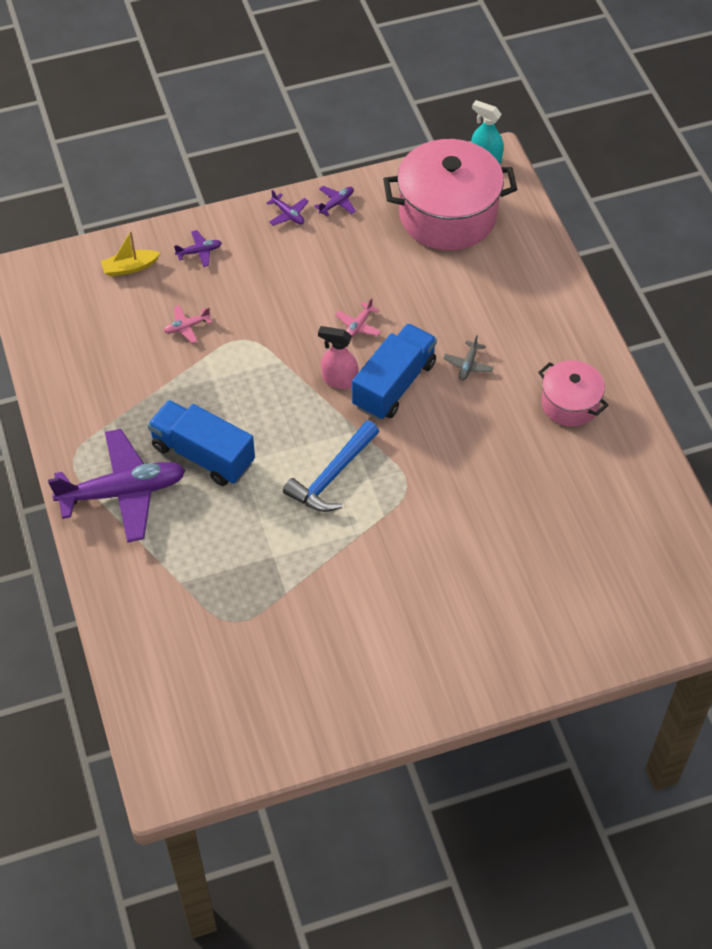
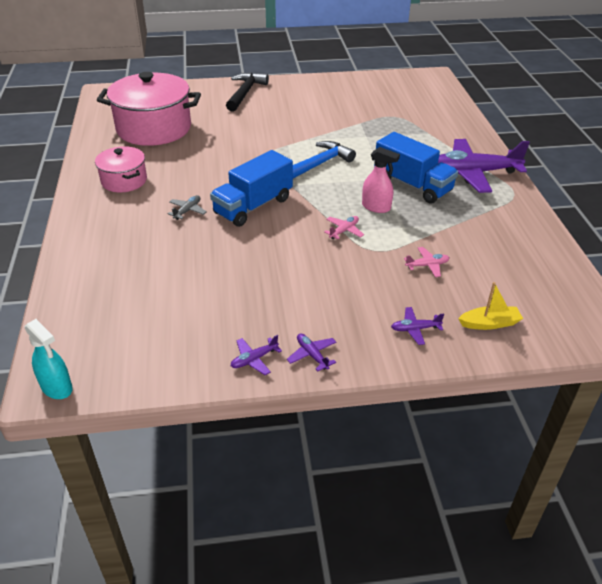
camera: 170 degrees left, 15 degrees down
(339, 380) = (297, 214): pink spray bottle -> pink spray bottle (376, 207)
(358, 325) = (268, 247): pink plane -> pink plane (344, 231)
(448, 215) = (137, 329): pink pot -> pink pot (154, 128)
(492, 652) = (245, 93): none -> black hammer

